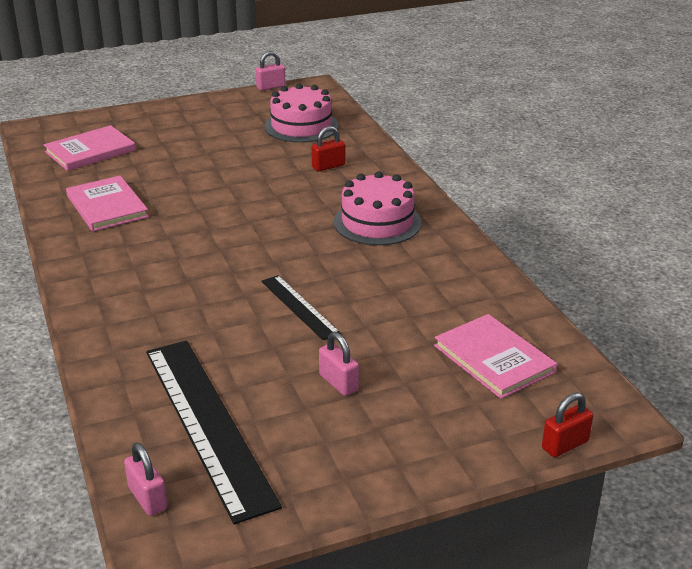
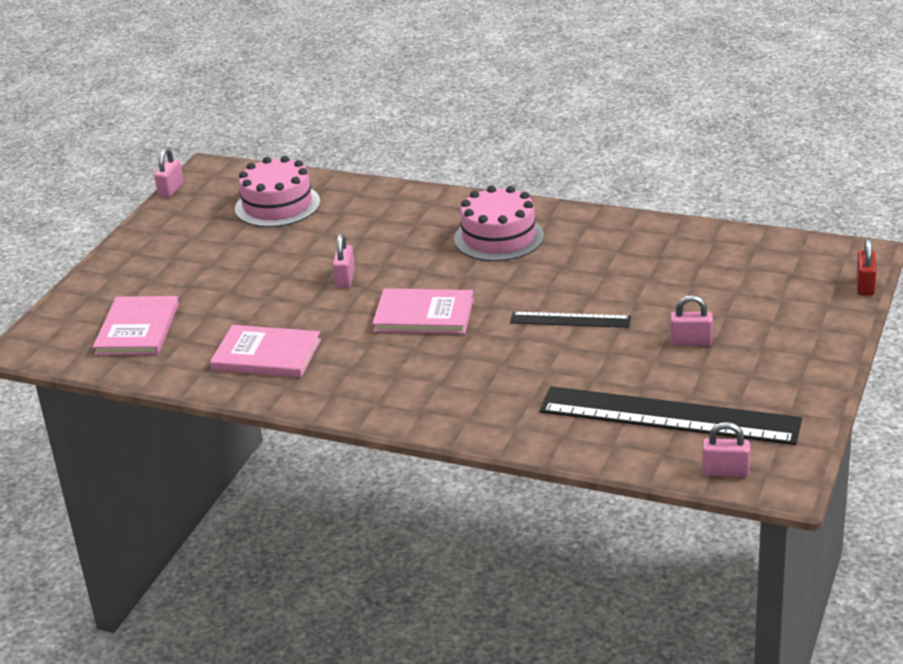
camera: 45 degrees left, 0 degrees up
(239, 190) = (345, 279): none -> pink padlock
(328, 166) = (372, 222): red padlock -> none
(494, 359) = (743, 269): pink book -> pink book (424, 315)

